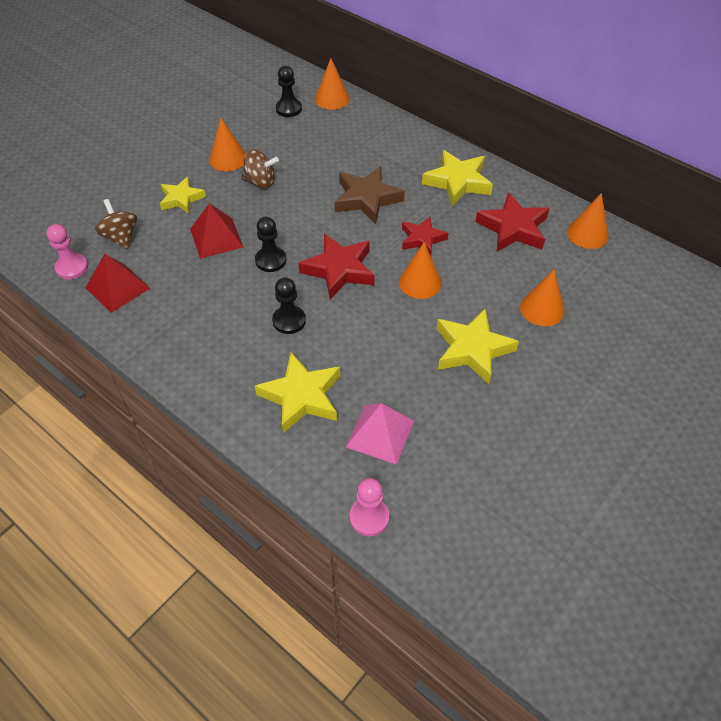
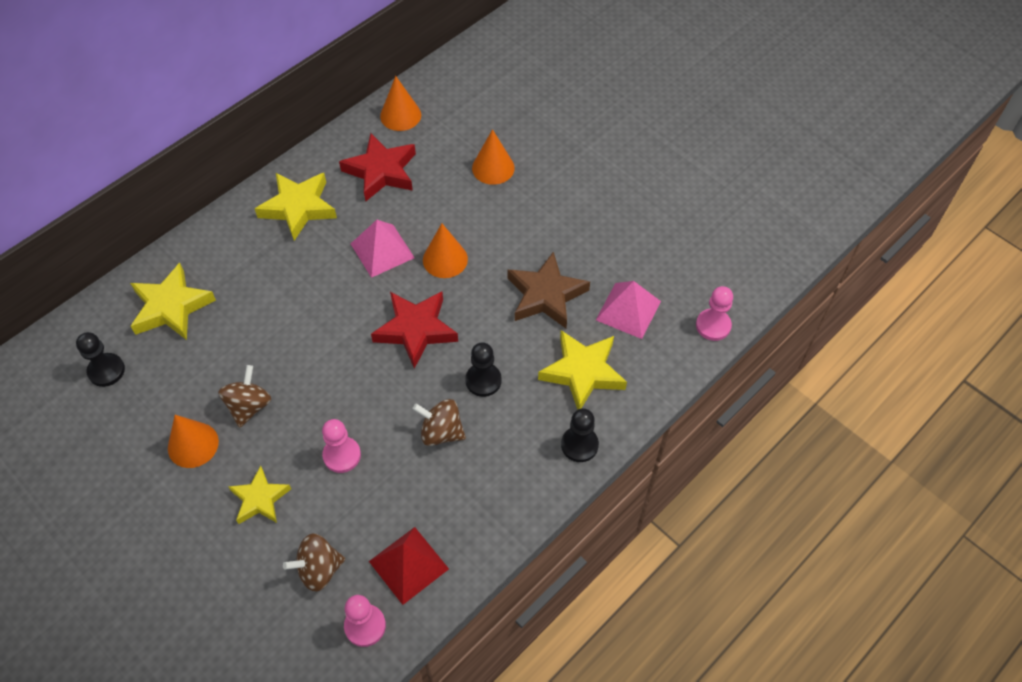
camera: 85 degrees left, 5 degrees up
(216, 238) = (342, 455): red pyramid -> pink pawn
(236, 296) = (441, 432): none -> brown spinning top
(270, 260) = (390, 397): black pawn -> black pawn (579, 445)
(332, 99) = (101, 319): orange cone -> none
(366, 199) = (307, 296): brown star -> brown star (546, 295)
(422, 239) = (382, 250): red star -> pink pyramid
(472, 349) = (536, 228): yellow star -> yellow star (171, 307)

